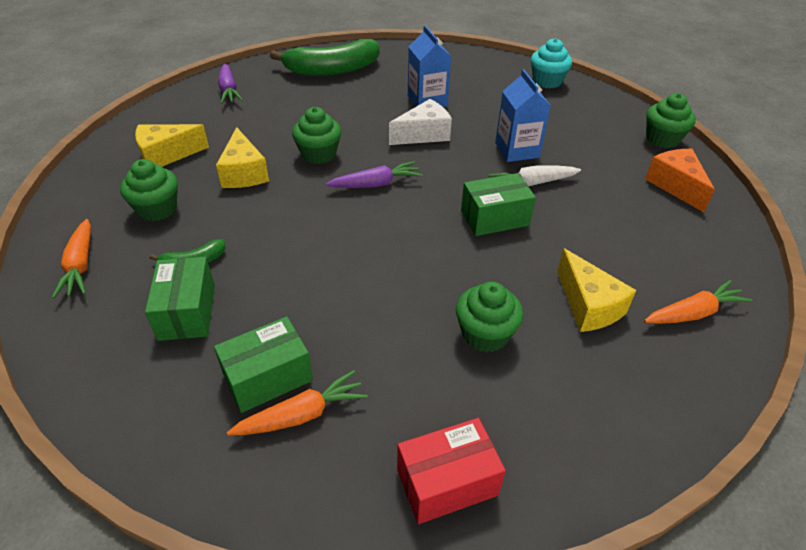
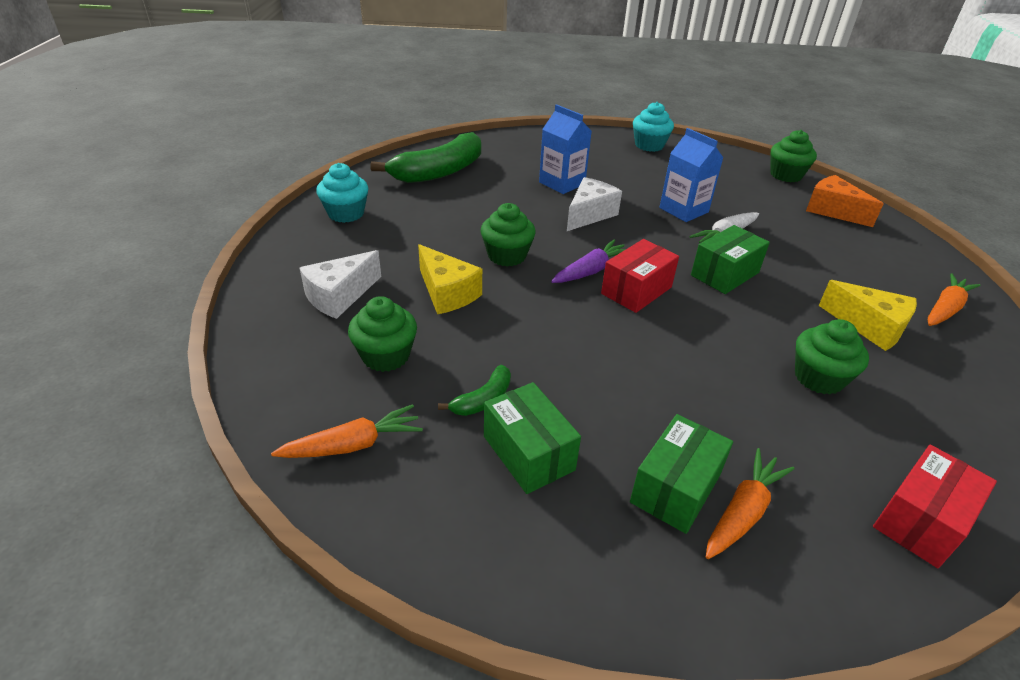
camera: 25 degrees left, 5 degrees down
(80, 266) = (354, 445): orange carrot -> orange carrot turned 75 degrees counterclockwise
(166, 155) = (340, 296): yellow cheese -> white cheese
(229, 90) = (346, 213): purple carrot -> turquoise cupcake
(398, 211) = (636, 290): none -> red box

